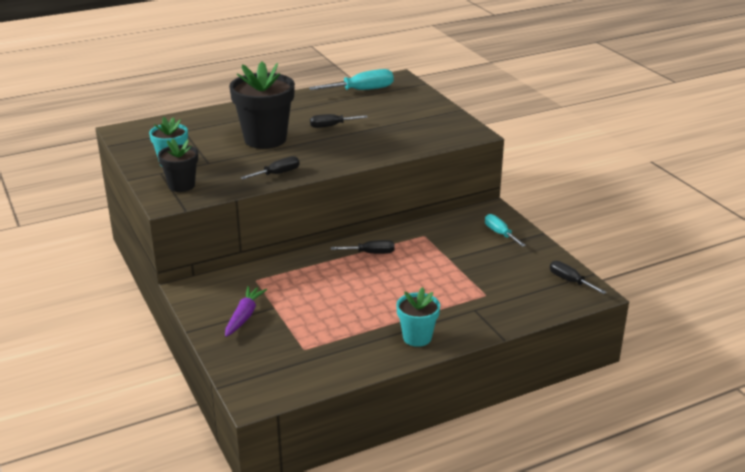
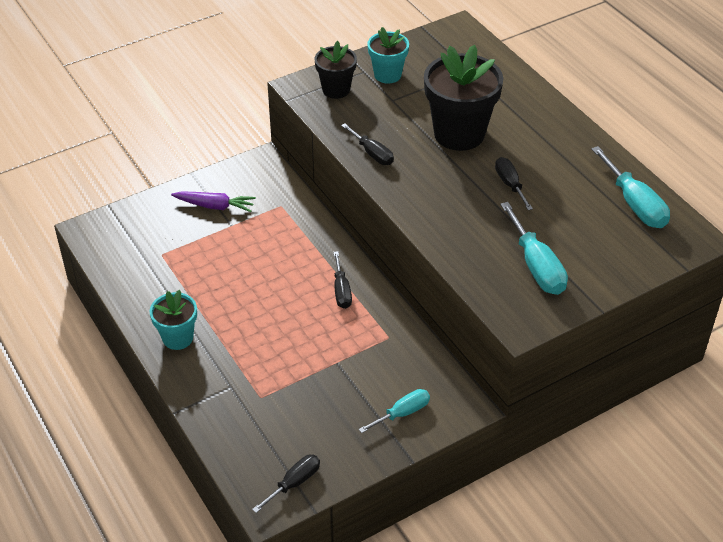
camera: 85 degrees right, 15 degrees up
(419, 124) = (536, 266): none -> turquoise screwdriver

